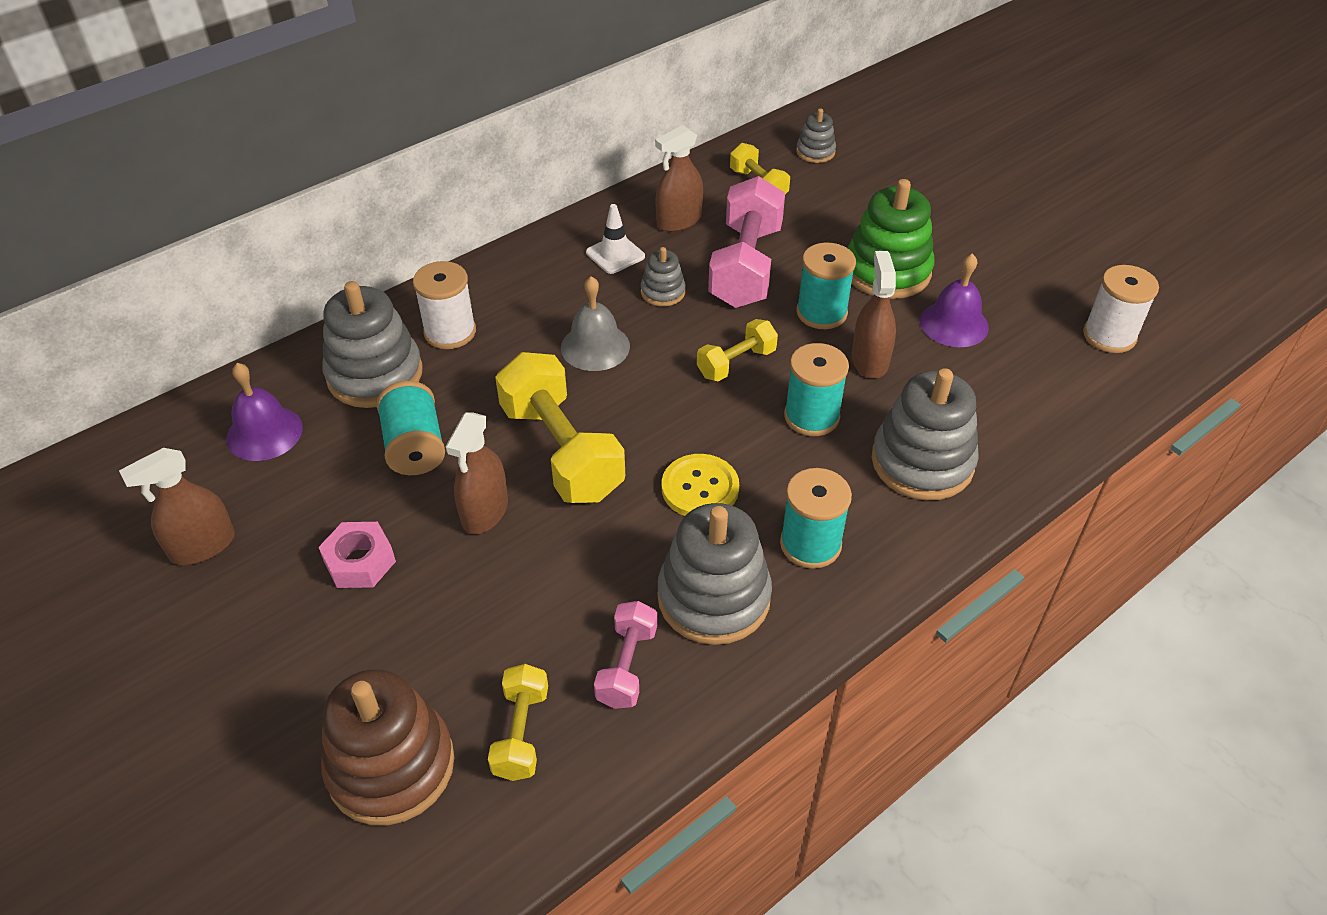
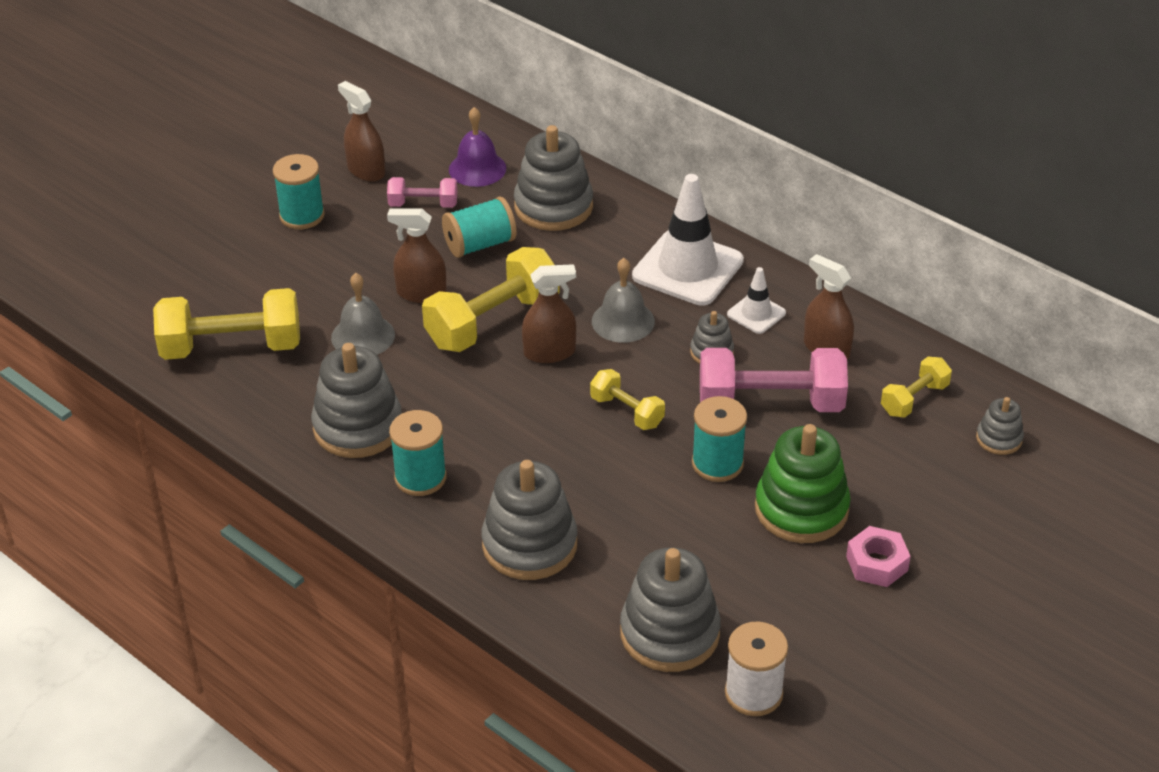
camera: 80 degrees right, 5 degrees down
(360, 562) = (364, 243): pink nut -> pink nut (876, 563)
(391, 766) = (203, 295): brown stacking toy -> none
(450, 332) = (616, 235): white spool -> none
(521, 733) = (231, 347): yellow dumbbell -> yellow dumbbell, size x1.88
(528, 288) = (687, 268): none -> white traffic cone
(546, 578) = (363, 336): none -> grey bell
(627, 666) = (290, 389): pink dumbbell -> pink dumbbell (423, 204)
(700, 488) = (469, 406): yellow button -> none
(811, 416) = (570, 467): turquoise spool -> turquoise spool (302, 216)
(869, 360) = (657, 502): brown spray bottle -> brown spray bottle (549, 352)
(954, 324) = (732, 564): purple bell -> none
(1041, 377) = (669, 633): none -> grey stacking toy

